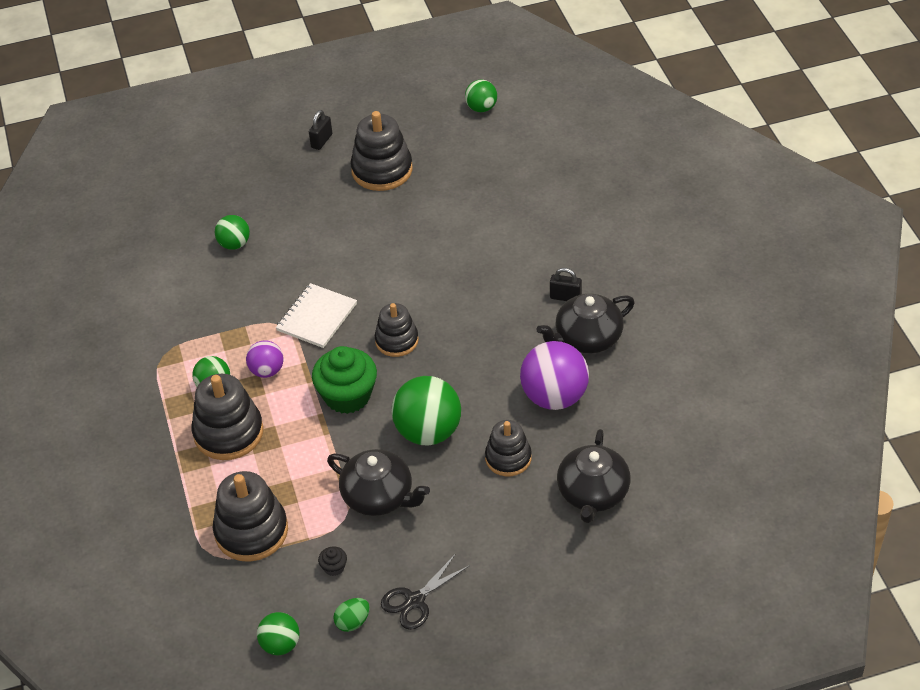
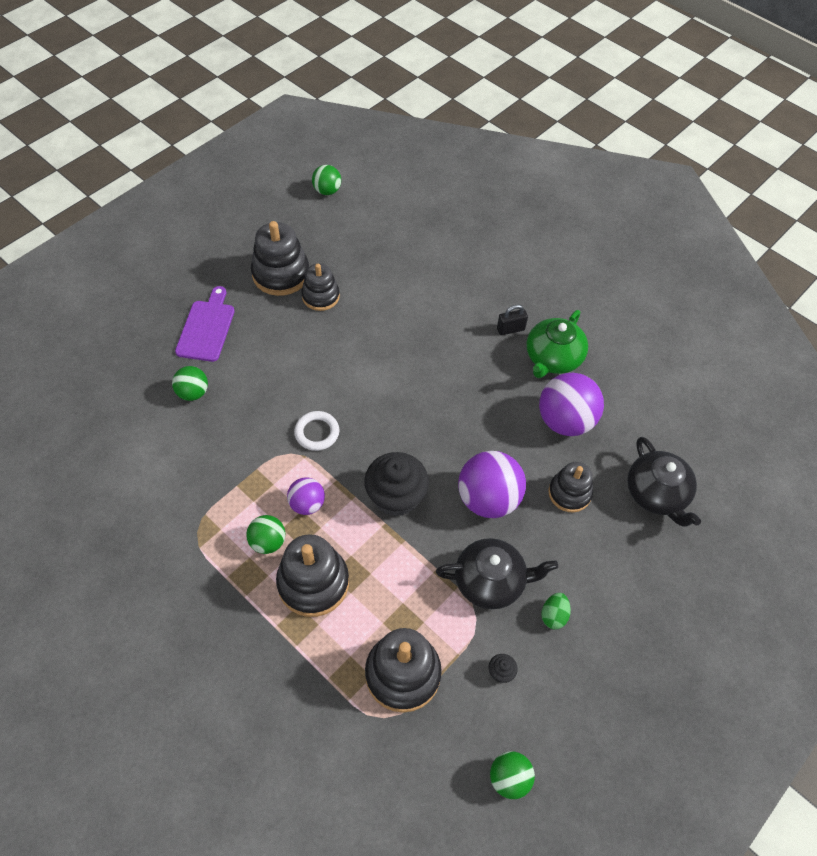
camera: 35 degrees left, 10 degrees up
(283, 194) = (206, 328): none -> purple cutting board
(316, 317) = (317, 432): white notebook -> white ring
(321, 141) = (209, 266): black padlock -> none
(347, 396) = (396, 496): green cupcake -> black cupcake
(353, 622) = (555, 719): green egg -> green egg (554, 615)
(396, 340) = (402, 425): black stacking toy -> black stacking toy (320, 296)
(415, 601) = (592, 668): black scissors -> none
(428, 432) = (488, 499): green ball -> purple ball
(587, 338) = (553, 358): black teapot -> green teapot

